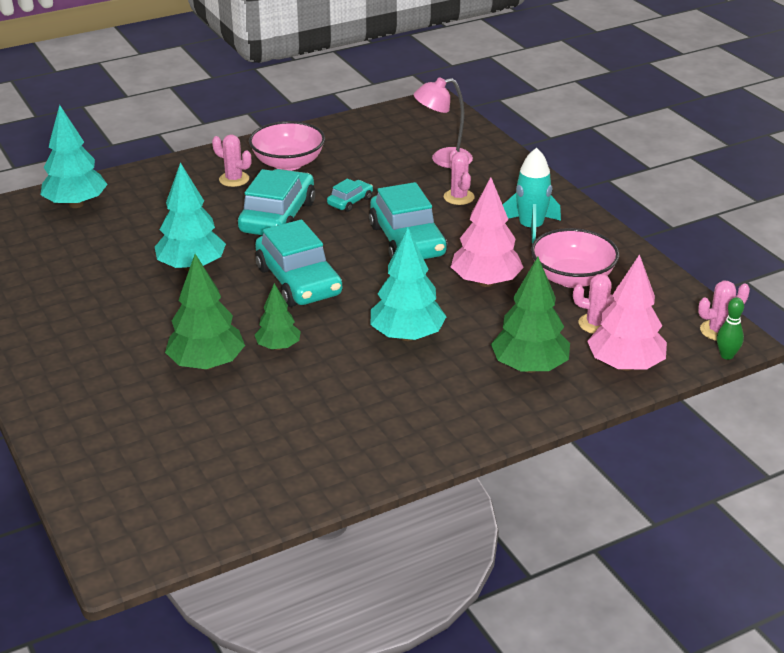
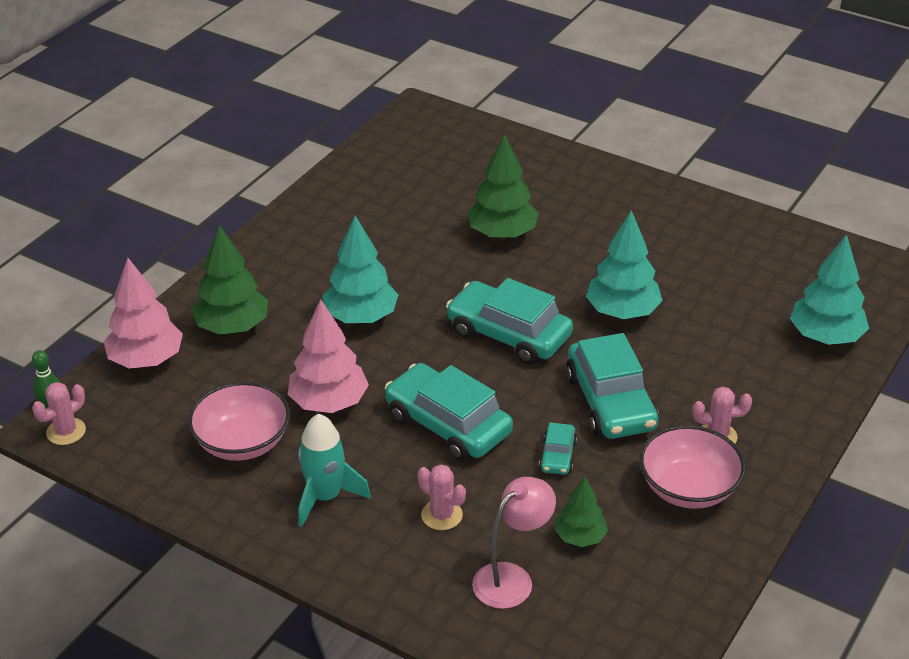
camera: 150 degrees right, 5 degrees up
(278, 346) = (461, 267): green tree -> green tree (580, 537)
(596, 324) = (192, 394): pink cactus -> none

